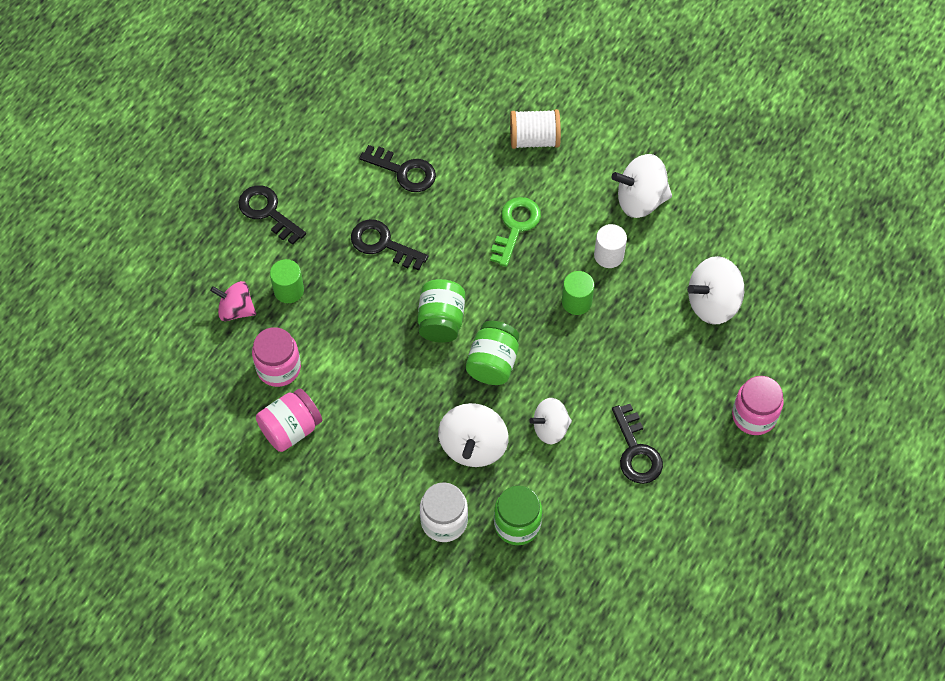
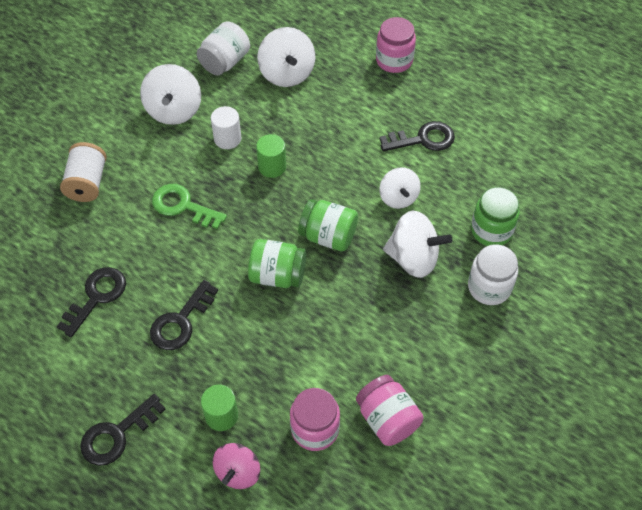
camera: 85 degrees left, 5 degrees down
(719, 239) = (225, 62): none -> white jar

